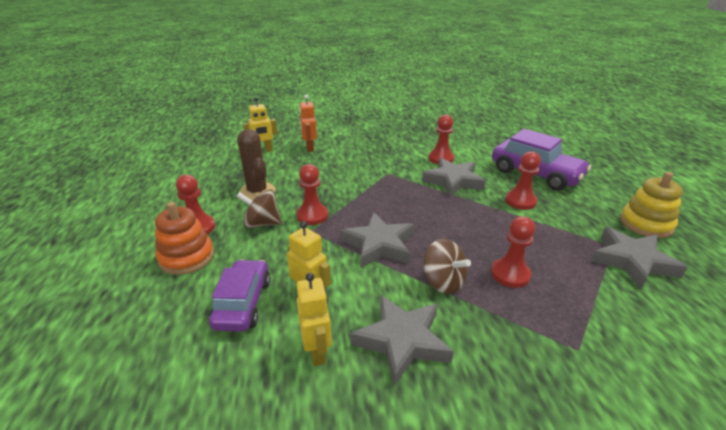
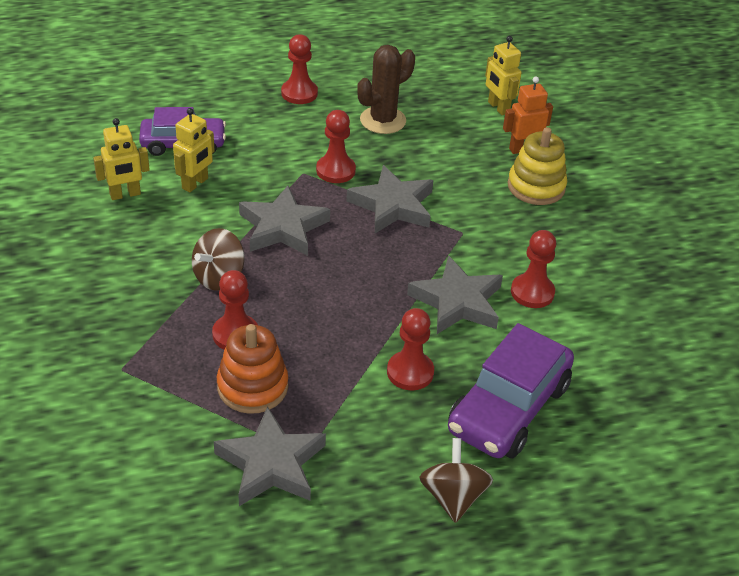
camera: 80 degrees right, 10 degrees up
(187, 257) = (247, 97): orange stacking toy -> orange stacking toy (252, 387)
(262, 224) = (313, 135): brown spinning top -> brown spinning top (453, 497)
(402, 340) = (136, 245): grey star -> grey star (393, 206)
(646, 224) = (368, 514): yellow stacking toy -> yellow stacking toy (536, 187)

